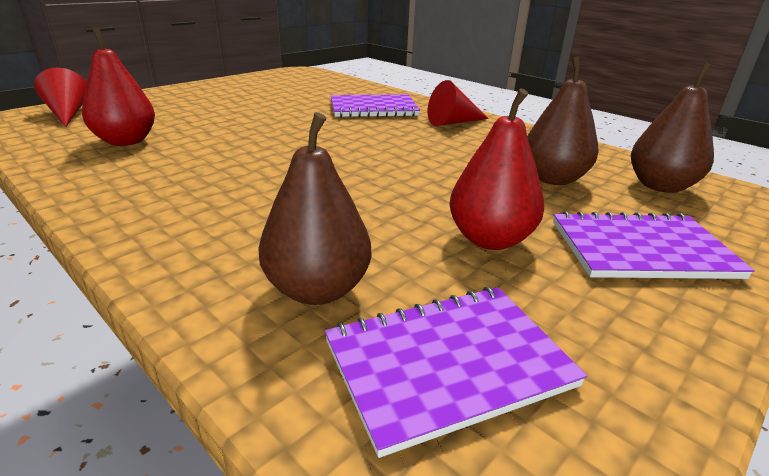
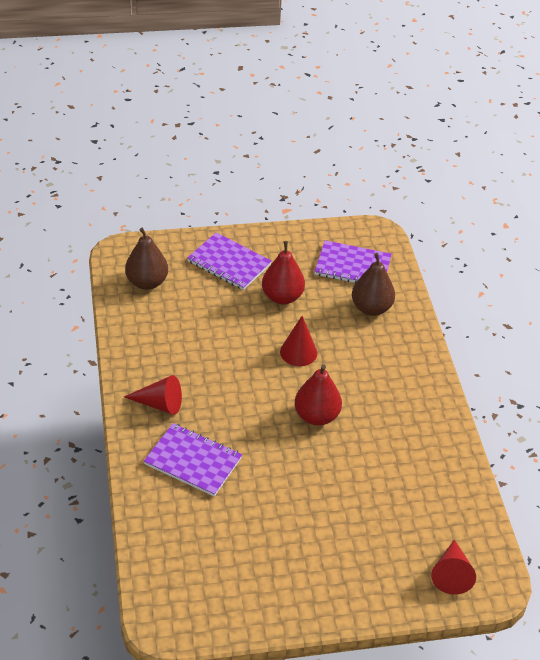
camera: 145 degrees left, 15 degrees up
(126, 141) = (414, 487): red pear -> red pear (316, 416)
(375, 190) = (298, 352): none -> red cone
(553, 179) = (193, 314): brown pear -> none

